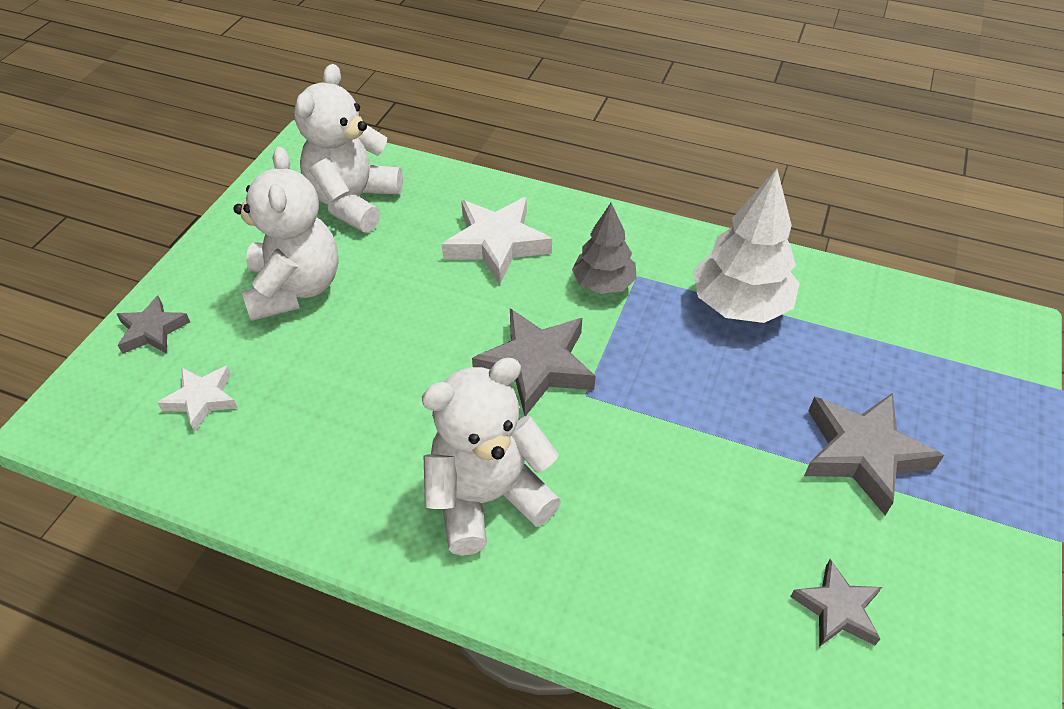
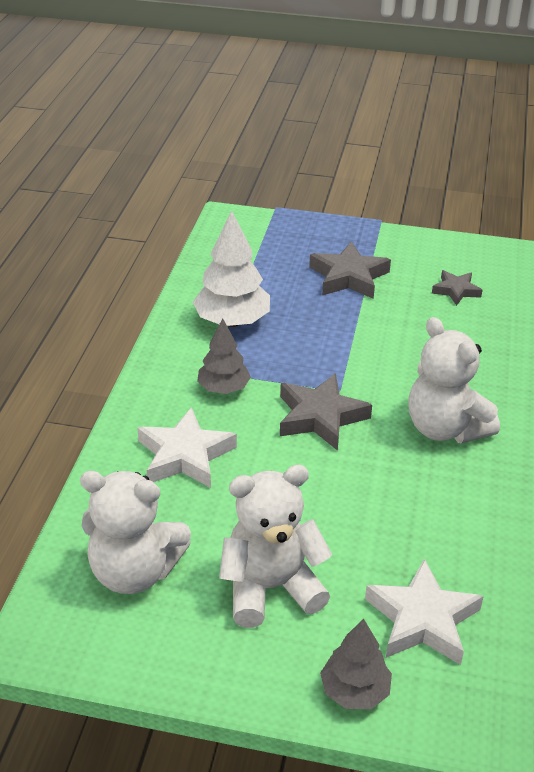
camera: 100 degrees left, 10 degrees down
(152, 330) = (355, 691): grey star -> grey tree
(202, 399) = (422, 619): white star -> white star, size x1.68

